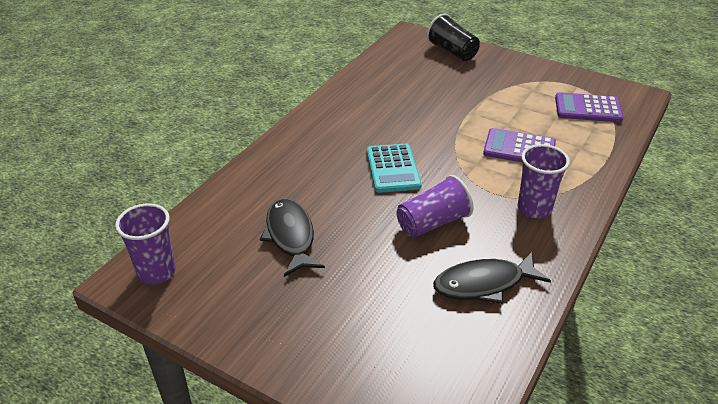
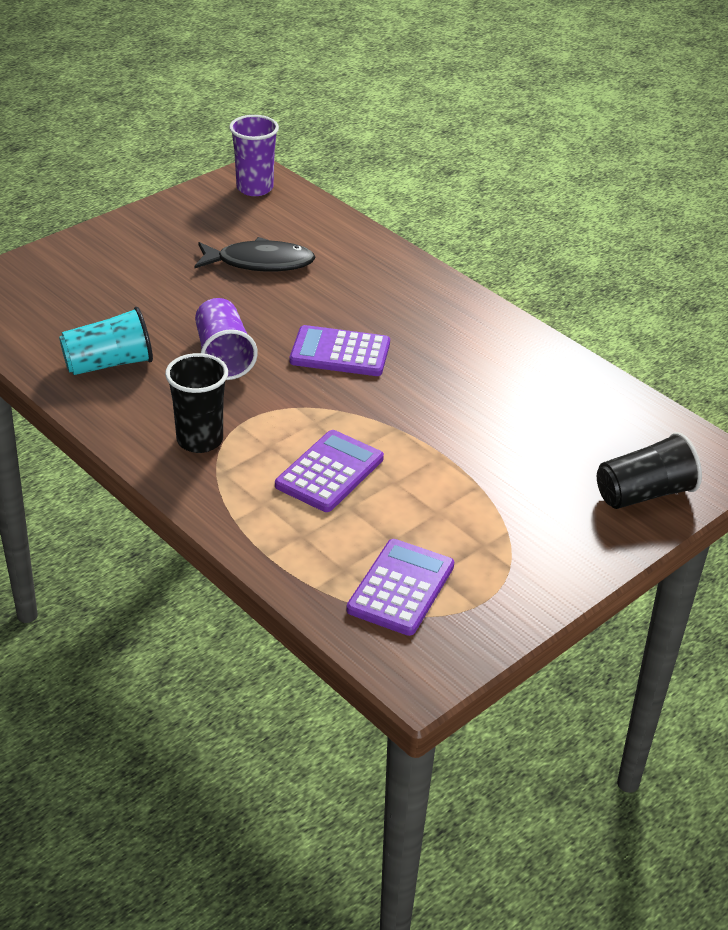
camera: 105 degrees right, 0 degrees up
(393, 169) = (340, 352): turquoise calculator -> purple calculator
(484, 284) = (109, 364): black fish -> turquoise cup
(534, 209) = (200, 440): purple cup -> black cup

